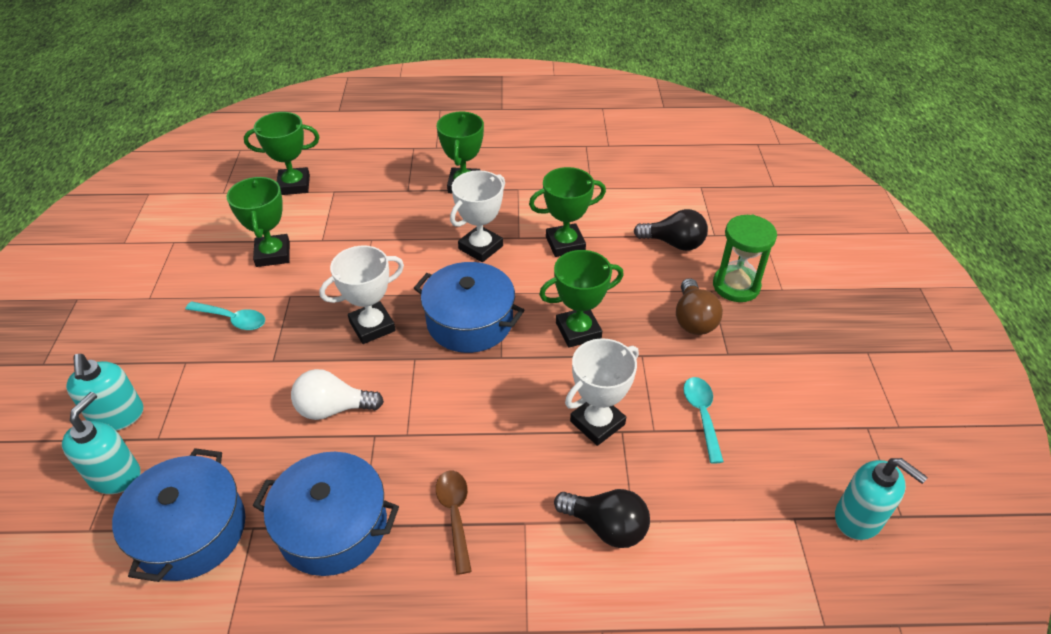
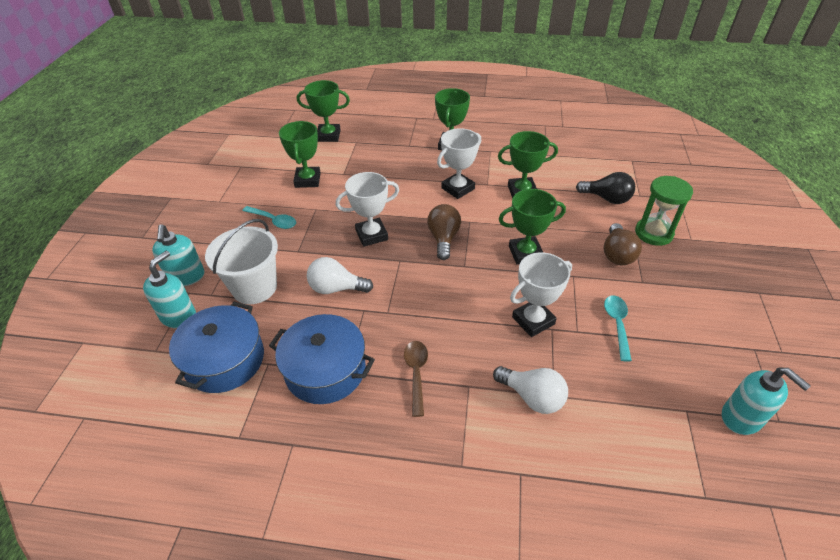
camera: 10 degrees right, 0 degrees up
(219, 420) = (254, 287): none -> white bucket
(470, 321) = (443, 239): blue pot -> brown light bulb
(606, 527) = (532, 397): black light bulb -> white light bulb

